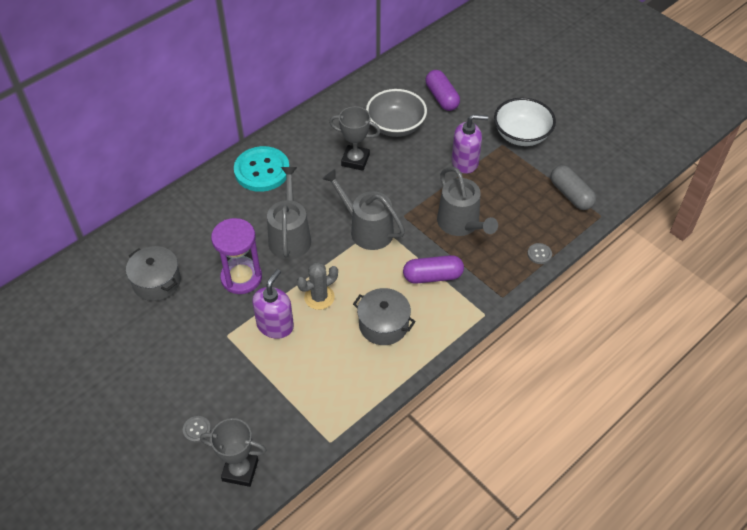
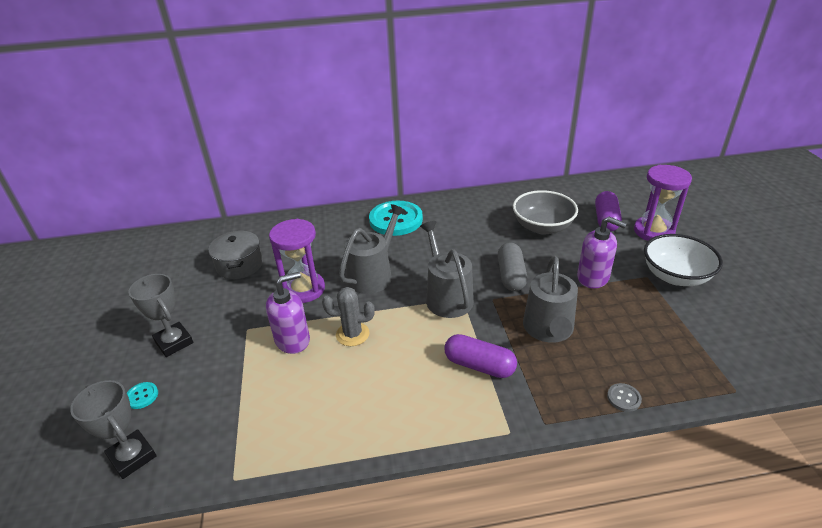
camera: 35 degrees right, 15 degrees down
(197, 429) = (142, 396): grey button -> turquoise button
(355, 160) = (482, 239): grey trophy -> grey trophy (174, 342)
(383, 325) = (390, 388): grey pot -> none
(484, 96) = (653, 231): none -> purple hourglass
(571, 195) = (705, 353): grey capsule -> grey capsule (511, 275)

